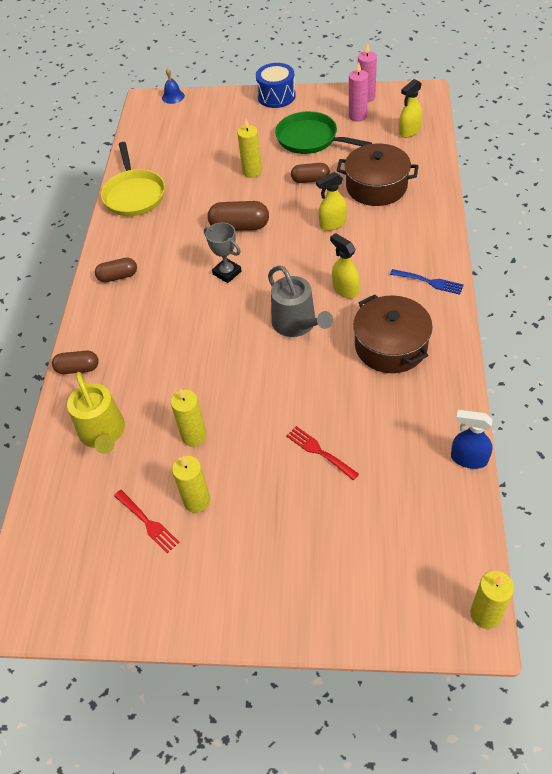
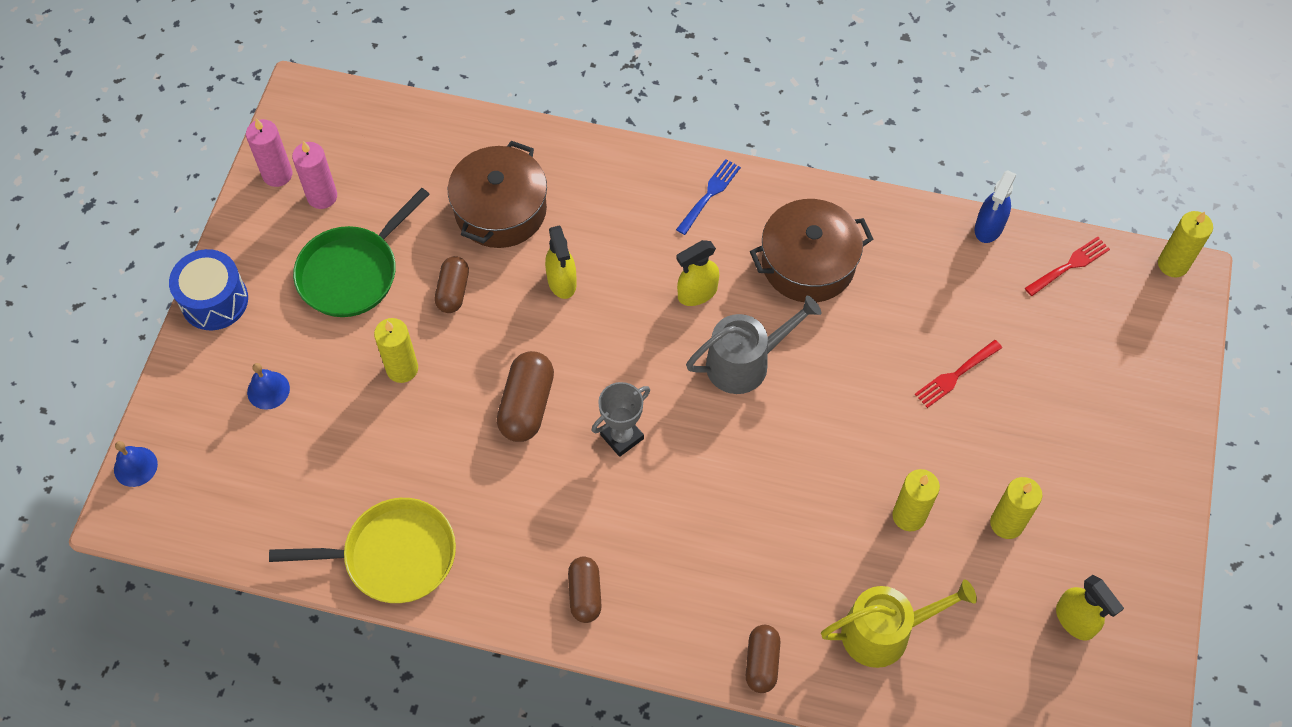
camera: 85 degrees left, 10 degrees up
(147, 522) = (1030, 584): red fork -> red fork (1069, 265)
(226, 127) = (268, 390): none -> blue bell
(409, 131) = (389, 139): yellow spray bottle -> yellow spray bottle (1075, 620)

